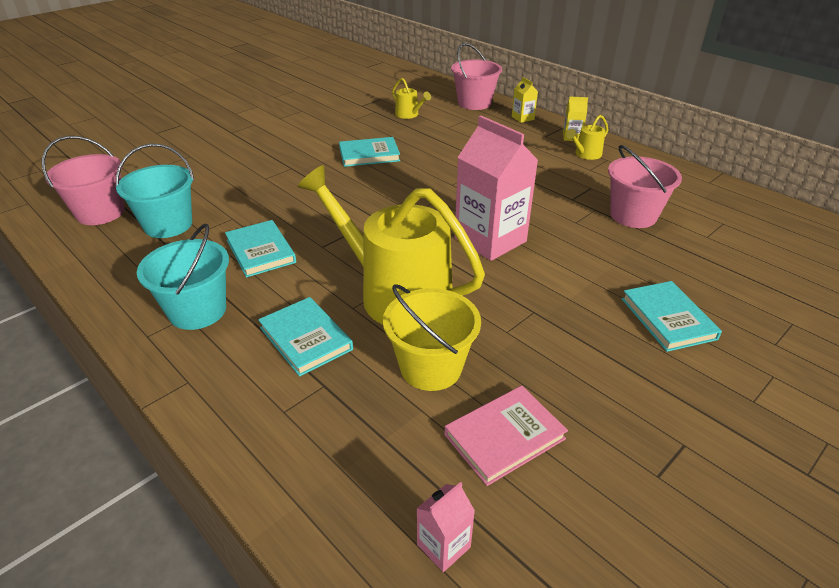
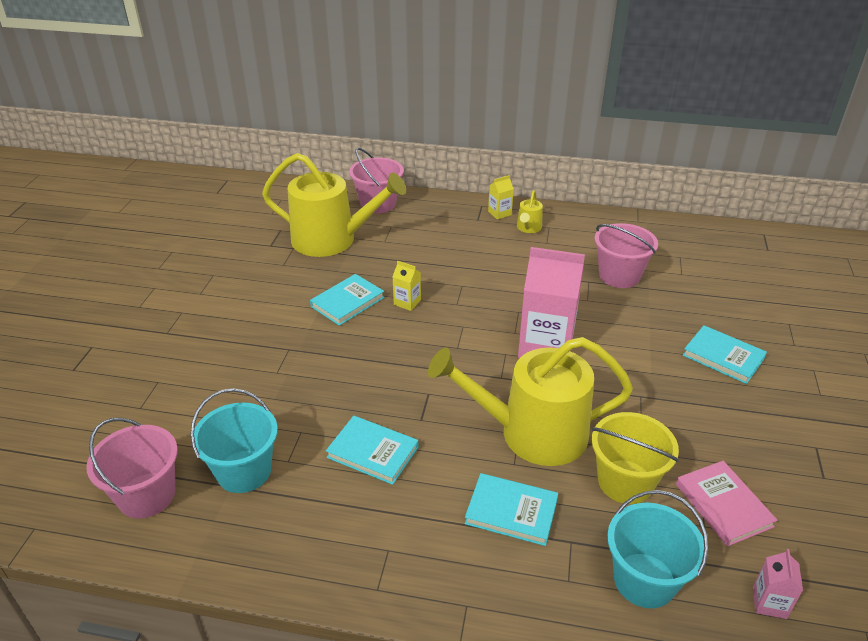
camera: 35 degrees left, 0 degrees up
(197, 311) = (391, 540): turquoise bucket -> turquoise bucket (644, 580)
(409, 115) = (331, 240): yellow watering can -> yellow watering can, size x2.42
(504, 437) = (723, 505): pink book -> pink book turned 45 degrees counterclockwise
(522, 118) = (439, 206): yellow carton -> yellow carton (407, 302)

